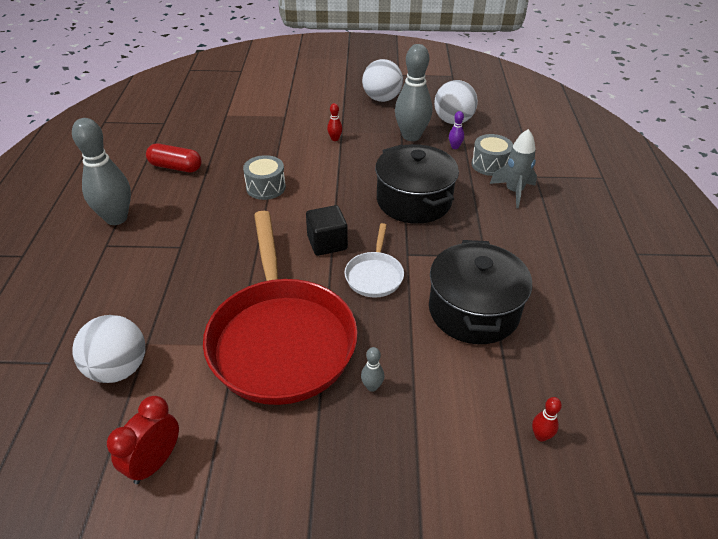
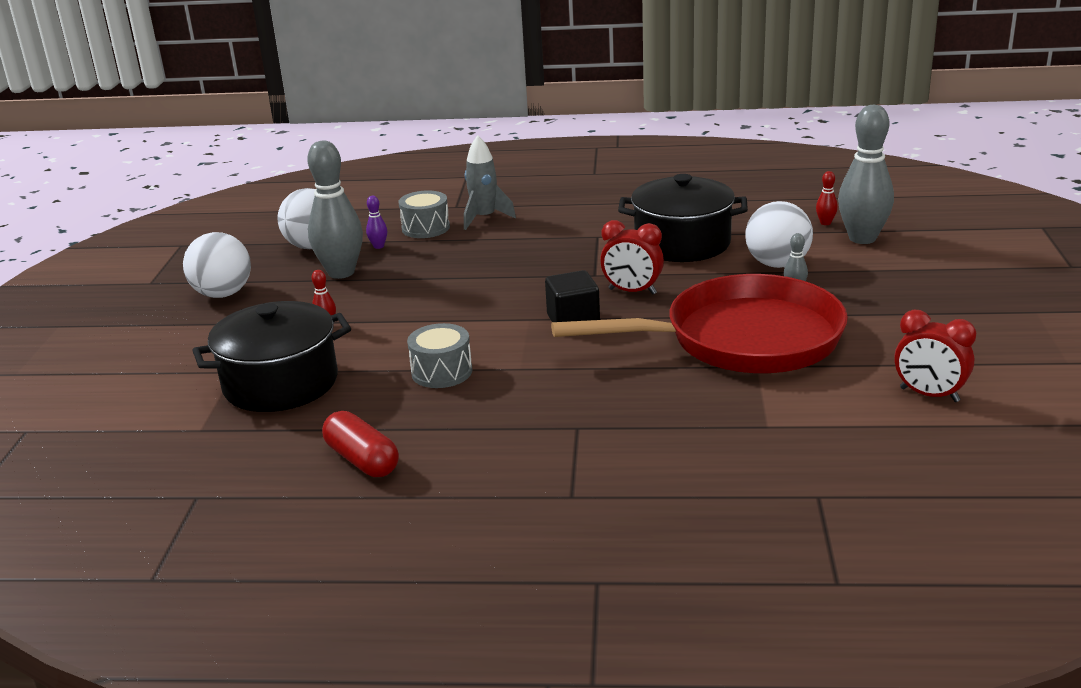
camera: 85 degrees left, 15 degrees down
(116, 218) = (502, 498): grey bowling pin -> grey bowling pin (862, 238)
(118, 368) = (813, 439): white ball -> white ball (777, 264)
(176, 167) = (362, 460): red capsule -> red capsule turned 60 degrees counterclockwise
(374, 275) = (632, 291): white pan -> red clock
(414, 201) = (493, 271): black pot -> black pot (280, 383)

